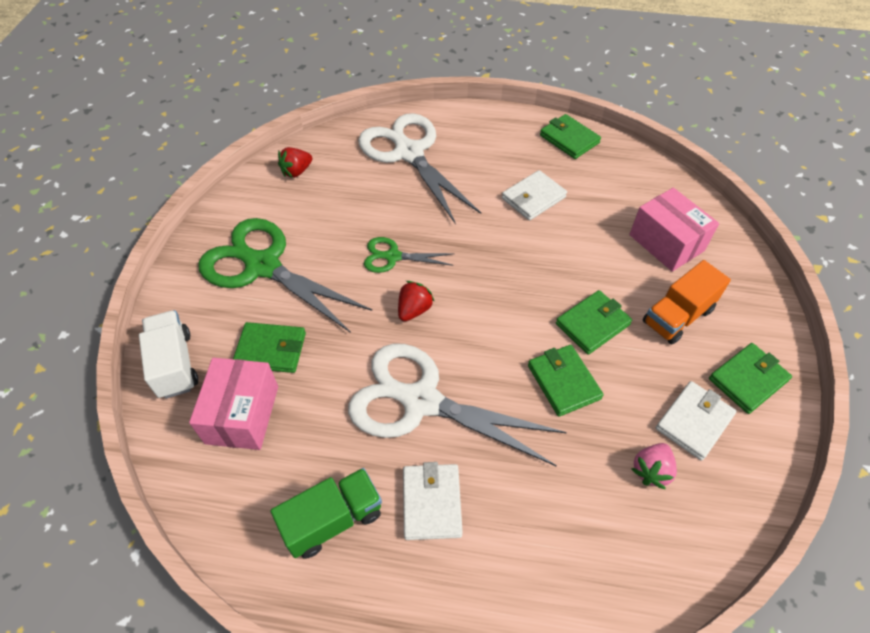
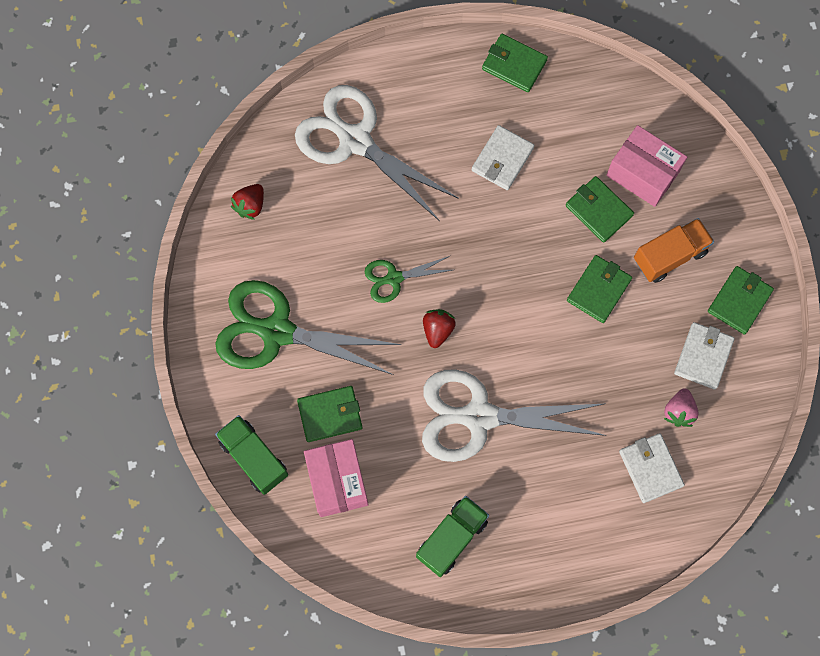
camera: 20 degrees left, 20 degrees up
(174, 364) = (254, 458): white truck -> green truck
(432, 503) = (521, 498): white wallet -> white wallet (650, 468)
(564, 382) = (590, 357): green wallet -> green wallet (599, 210)
(677, 316) = (670, 256): orange truck -> orange truck turned 150 degrees counterclockwise

